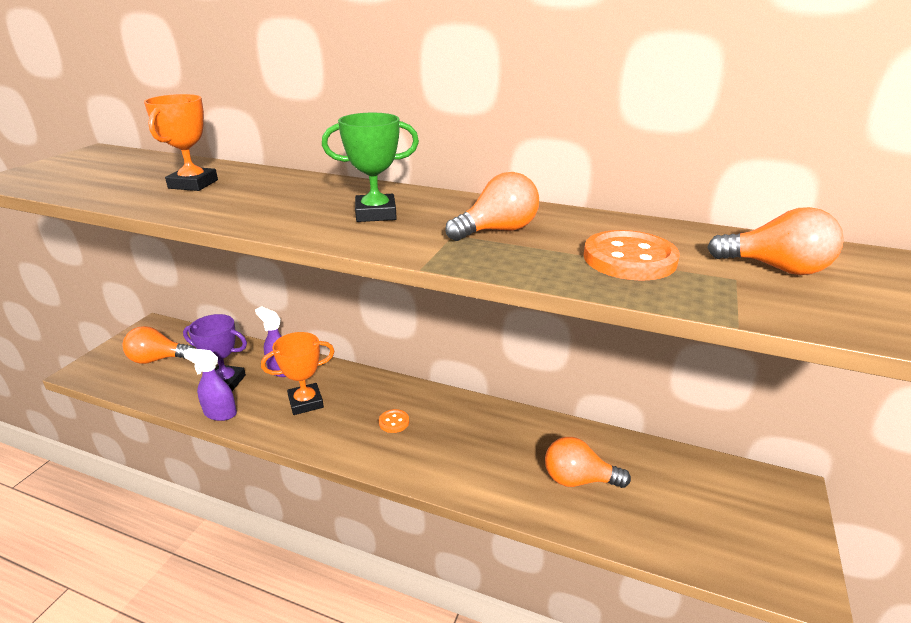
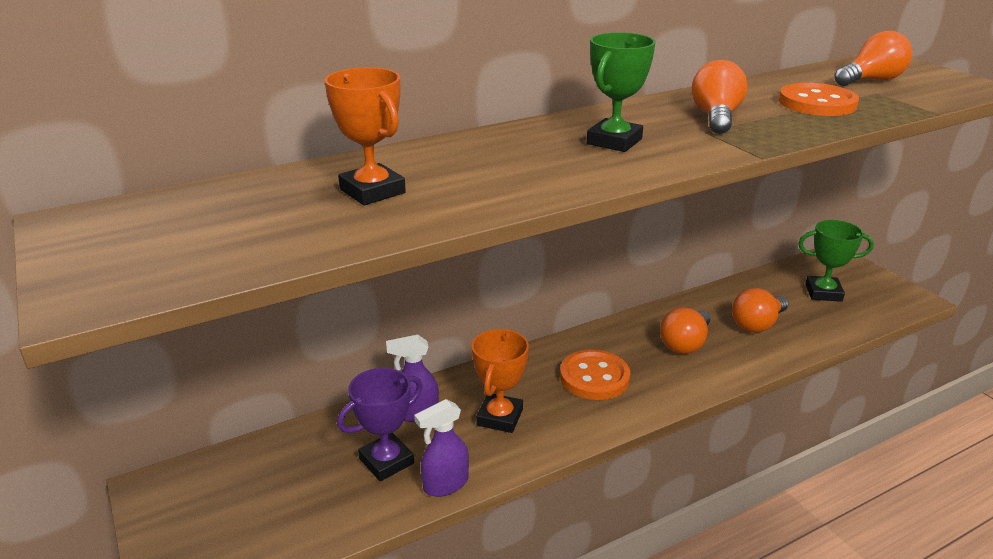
camera: 50 degrees left, 0 degrees up
(158, 359) = (252, 505): orange light bulb -> orange light bulb (685, 344)
(394, 422) = (594, 377): orange button -> orange button, size x2.02
(701, 505) = (823, 293): none -> green trophy

